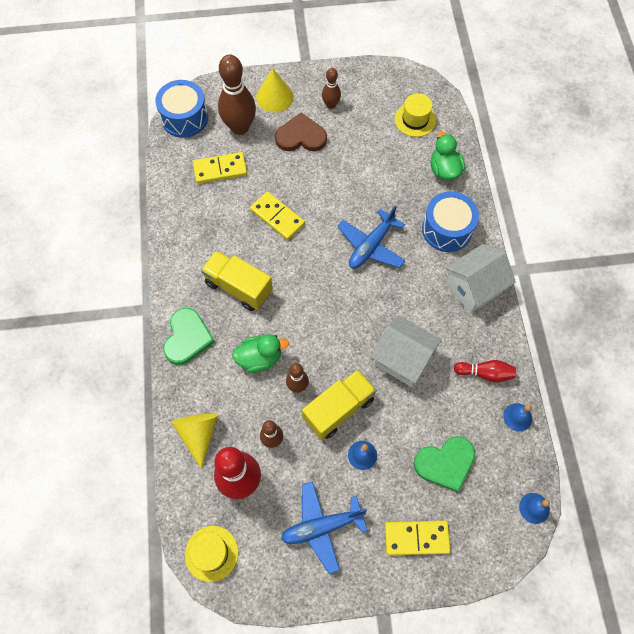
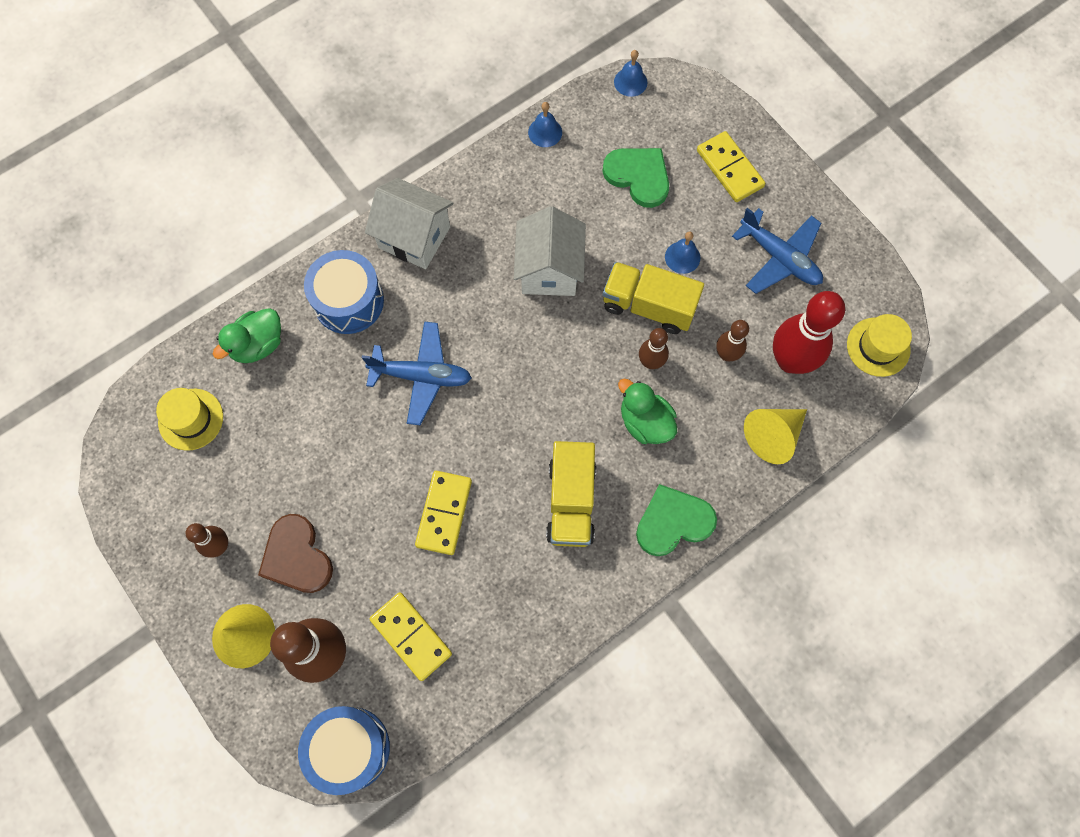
camera: 120 degrees left, 5 degrees up
(485, 373) = (514, 182): red bowling pin -> none

